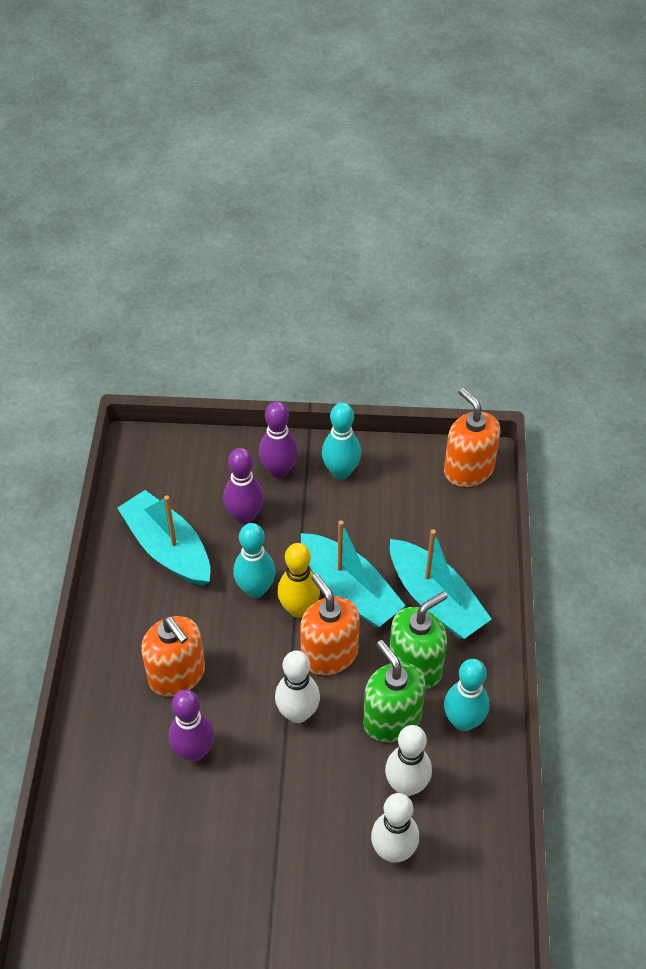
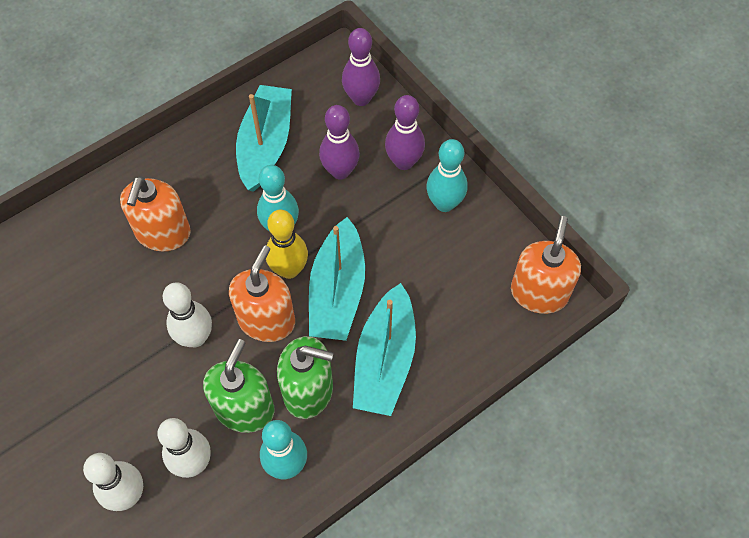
camera: 50 degrees right, 10 degrees up
(194, 751) = (108, 292): purple bowling pin -> purple bowling pin (361, 98)

